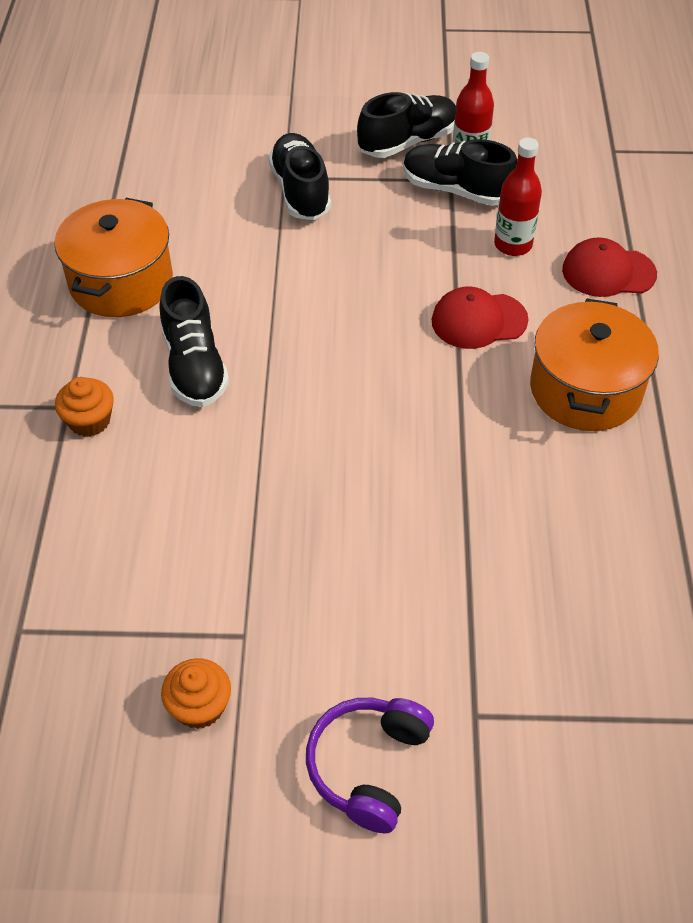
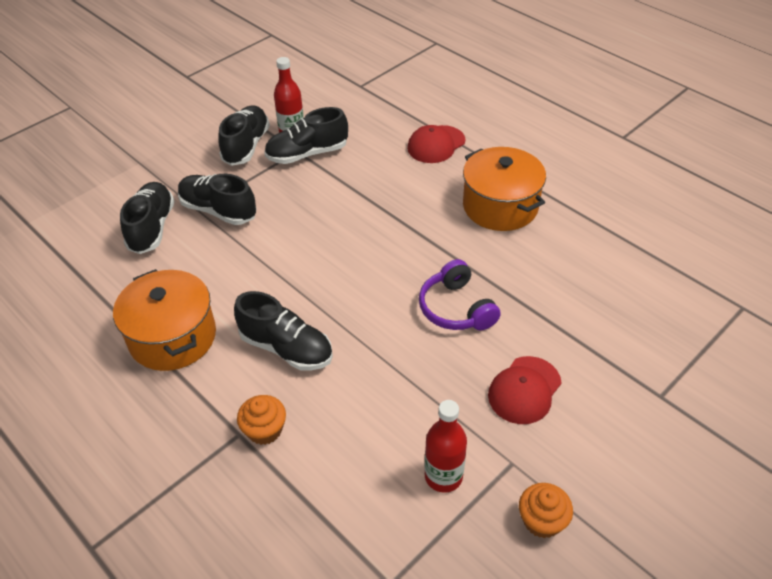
camera: 45 degrees left, 5 degrees down
(225, 167) = (152, 228): none -> black shoe
(368, 766) = (654, 466): purple headphones -> purple headphones (456, 308)
(478, 320) = (407, 210): red cap -> red cap (524, 390)
(513, 245) = (373, 162): red bottle -> red bottle (443, 476)

